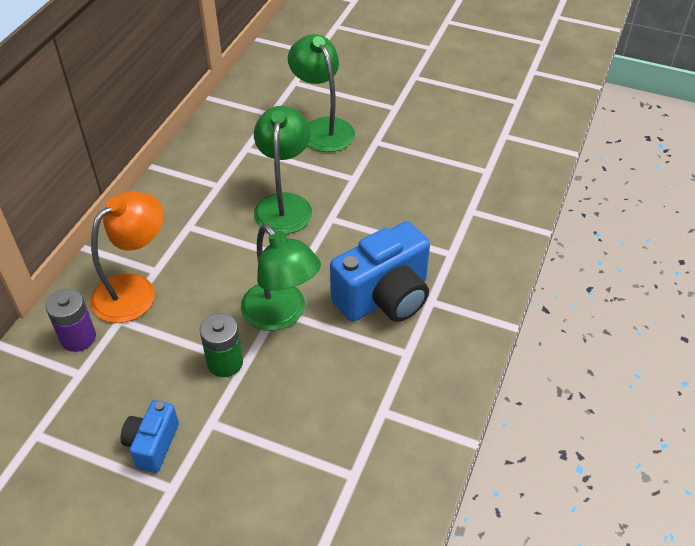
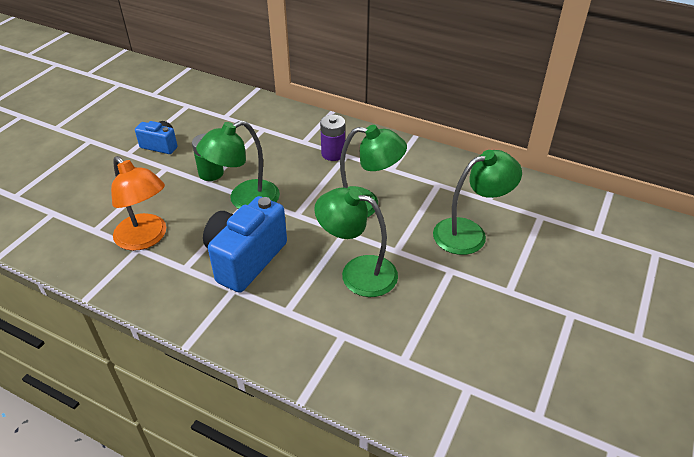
camera: 95 degrees right, 5 degrees down
(78, 338) = (253, 114): purple battery -> purple battery (333, 154)
(134, 290) = (287, 133): orange lamp -> orange lamp (146, 238)
(384, 297) = (245, 259): blue camera -> blue camera turned 60 degrees clockwise
(389, 204) = (357, 272): none -> green lamp

